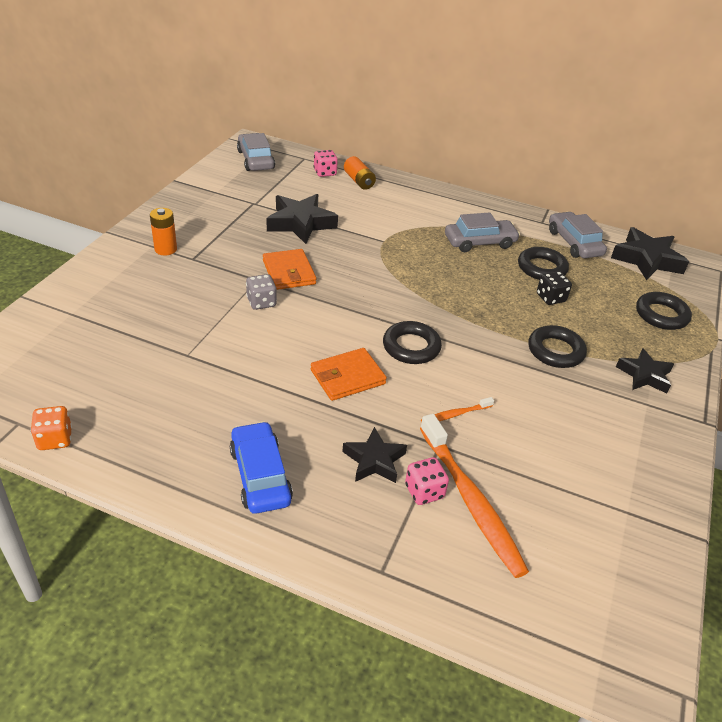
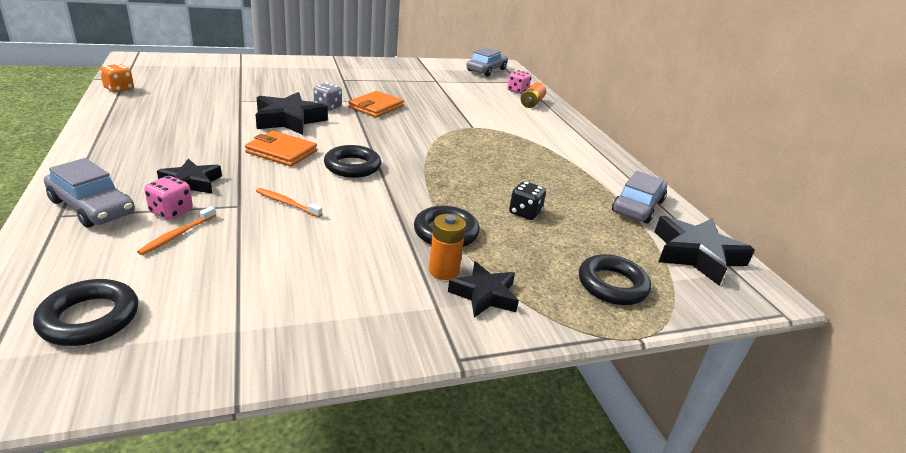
camera: 50 degrees right, 10 degrees down
(165, 249) = (340, 71): orange battery -> orange battery (443, 271)
(260, 475) = (136, 148): blue car -> none
(300, 223) = (440, 98): black star -> black star (289, 120)
(471, 501) = (177, 235): orange toothbrush -> orange toothbrush, size x0.46
(480, 242) = (546, 163): grey car -> grey car (92, 207)
(542, 268) = (563, 198): black ring -> black ring (89, 318)

